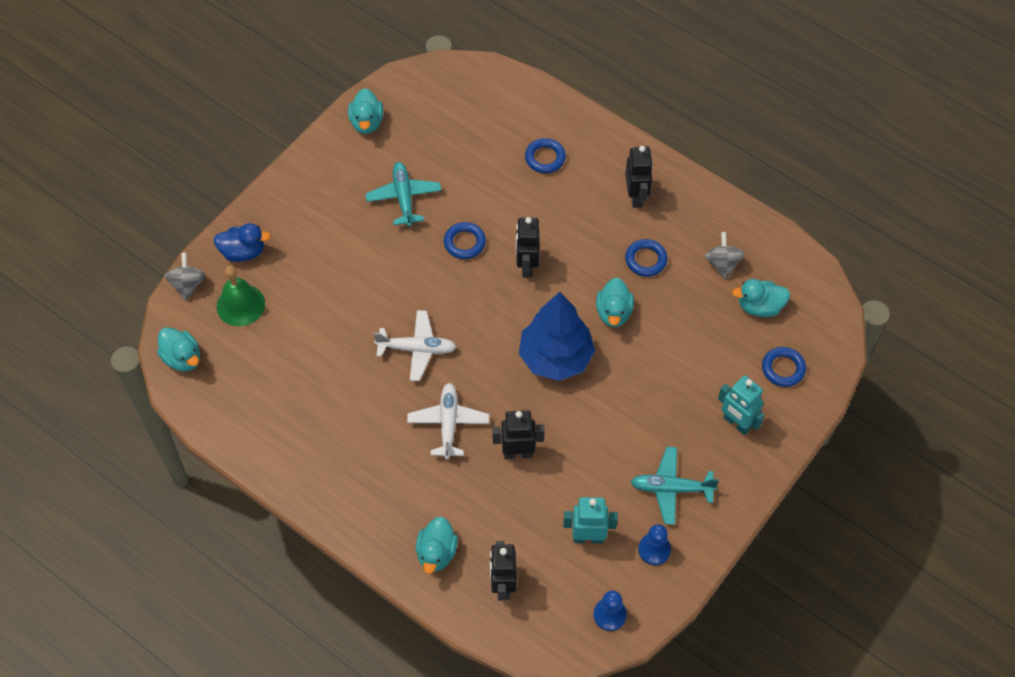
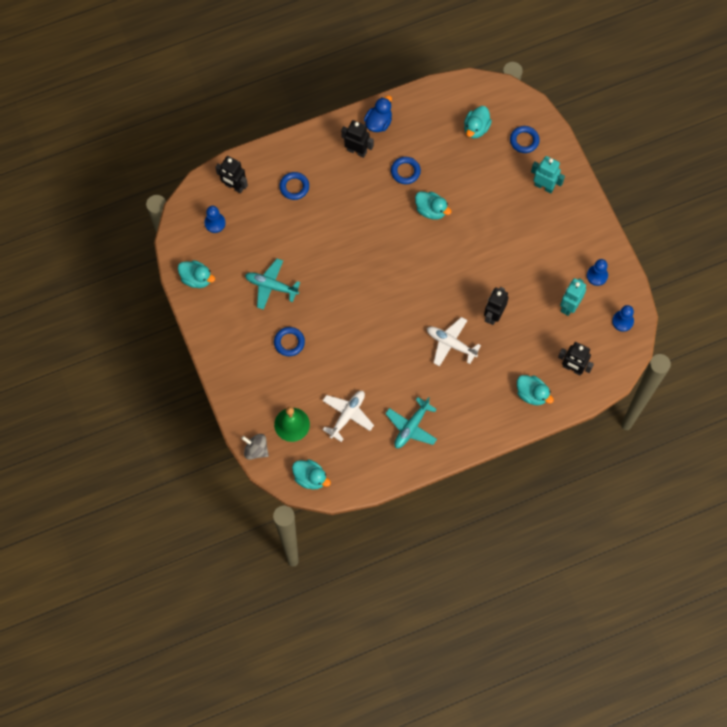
camera: 60 degrees left, 10 degrees up
(182, 358) = (310, 478): turquoise duck -> turquoise duck turned 45 degrees clockwise
(243, 252) = (252, 404): blue duck -> blue duck (378, 122)
(417, 349) = (388, 335): white plane -> white plane (347, 415)
(447, 105) = (215, 223): none -> blue pawn
(464, 242) = (328, 268): blue ring -> blue ring (289, 342)
(527, 266) = (368, 241): black robot -> black robot (234, 187)
(555, 358) = (442, 260): blue tree -> none
(671, 488) = (564, 245): turquoise plane -> turquoise plane (411, 427)
(722, 264) = (434, 131): grey spinning top -> none
(736, 423) = (544, 186): turquoise robot -> turquoise robot turned 135 degrees counterclockwise

